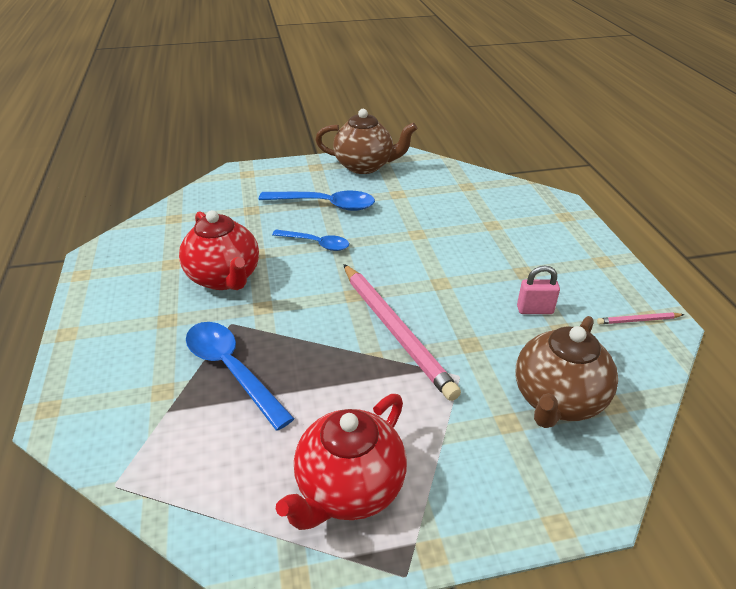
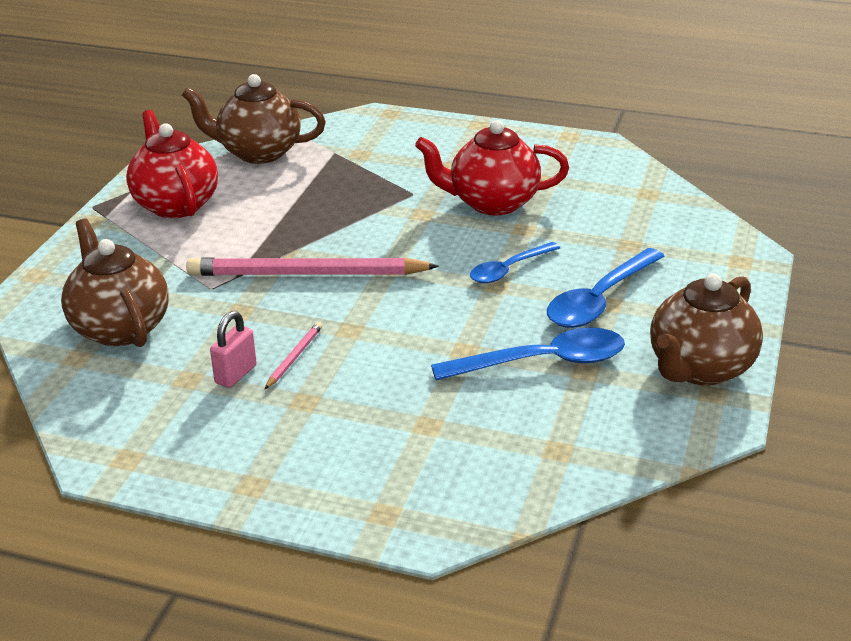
camera: 120 degrees right, 5 degrees down
(191, 480) = (258, 153): none -> brown teapot
(231, 370) = (350, 184): blue spoon -> blue spoon (543, 362)
(638, 320) = (133, 443): pink pencil -> pink pencil (294, 357)

